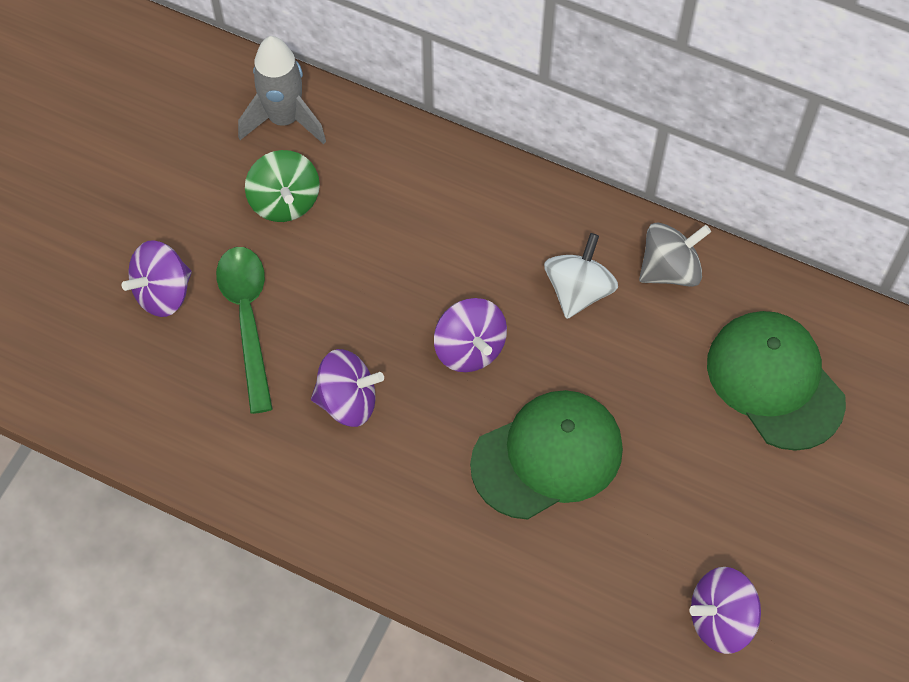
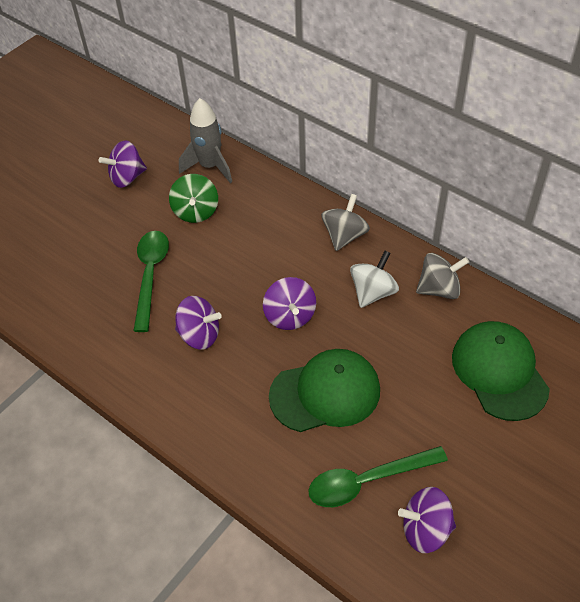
camera: 15 degrees right, 10 degrees down
(163, 293) = (103, 252): purple spinning top -> purple spinning top (127, 177)
(517, 206) = (344, 236): none -> grey spinning top
(632, 570) = (367, 481): none -> green spoon

